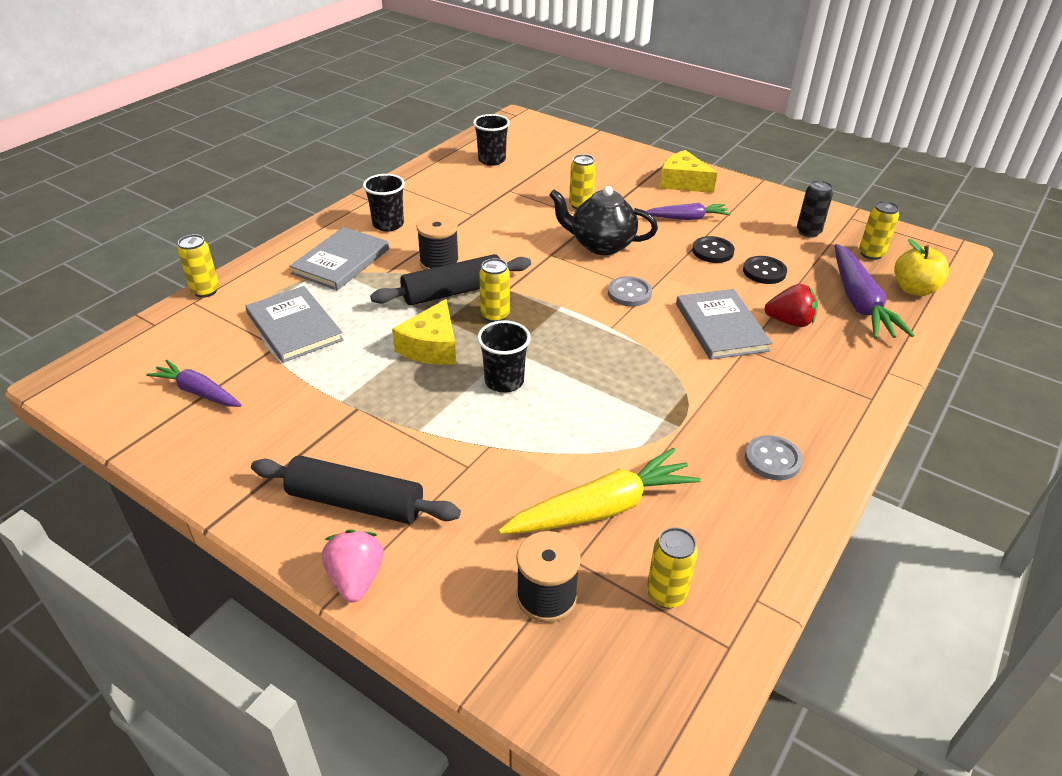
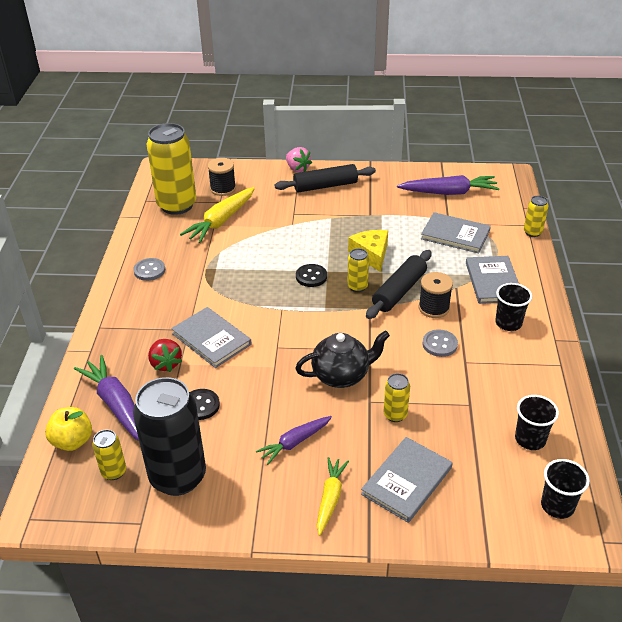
camera: 150 degrees right, 0 degrees up
(198, 392) = (449, 192): purple carrot -> purple carrot, size x1.62
(504, 381) = (314, 253): black cup -> black cup (557, 506)
(613, 172) = (407, 481): none -> grey book
(629, 293) = (288, 339): grey button -> grey button (439, 344)
(666, 594) = (177, 205): yellow can -> yellow can, size x2.23
(683, 182) = (330, 498): yellow cheese -> yellow carrot
(712, 251) = (251, 410): black button -> black button (311, 276)
(789, 322) = (166, 363): red strawberry -> red strawberry turned 90 degrees counterclockwise
(808, 232) = (178, 477): black can -> black can, size x2.23

